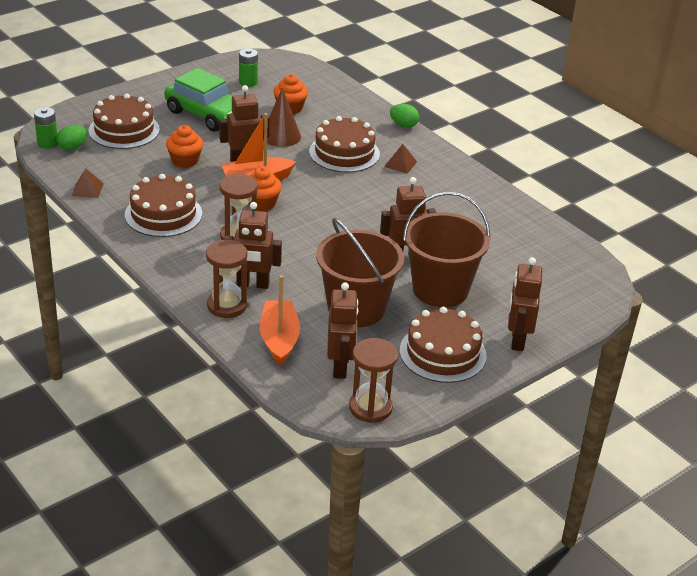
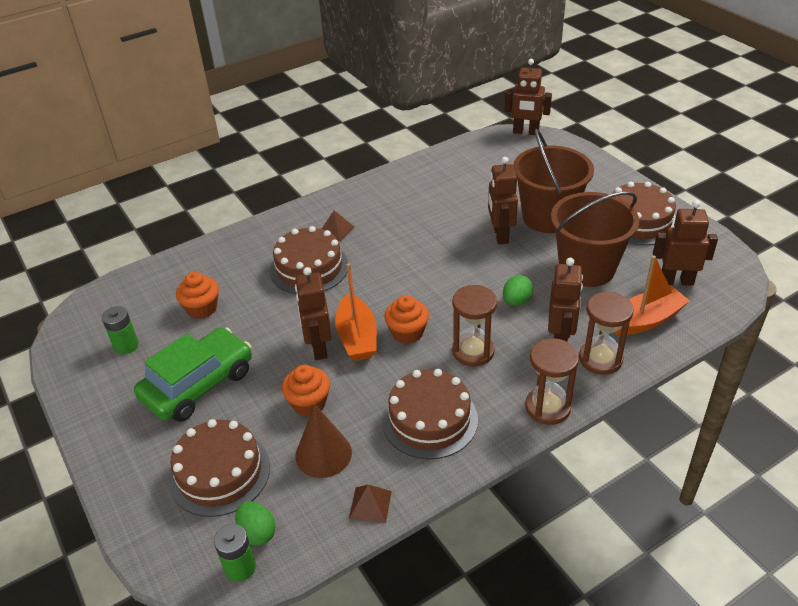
camera: 80 degrees left, 5 degrees up
(279, 339) = (646, 320): orange boat -> orange boat turned 150 degrees clockwise
(281, 136) = (265, 316): brown cone -> brown cone (323, 454)
(370, 407) = (725, 265): brown hourglass -> brown hourglass (547, 407)
(403, 125) = (260, 224): green egg -> green egg (516, 301)
(517, 340) = (610, 182): brown robot -> brown robot (525, 132)

